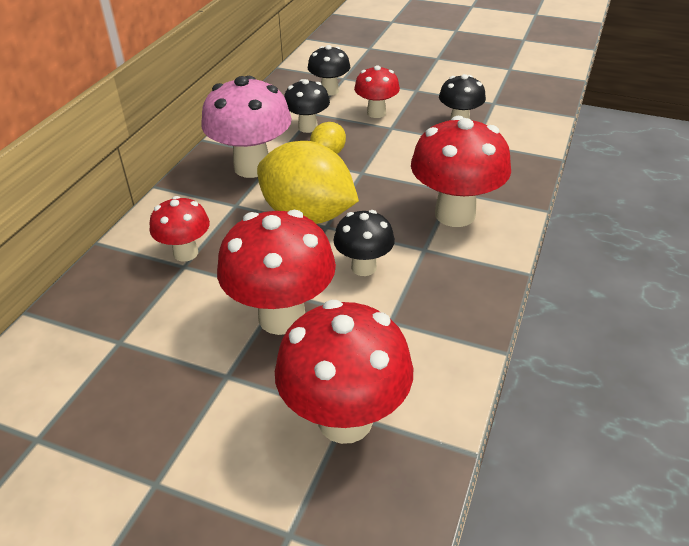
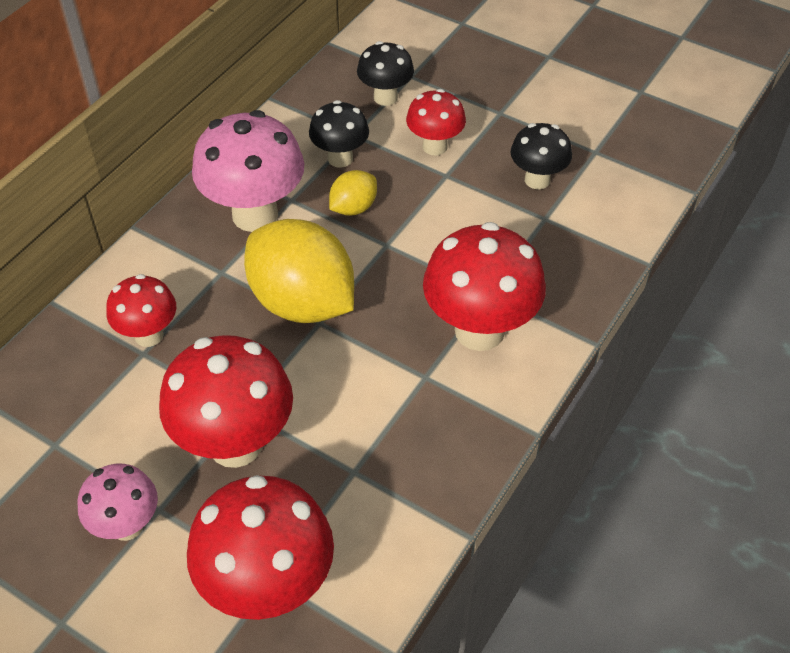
camera: 10 degrees right, 10 degrees up
(200, 393) = (127, 525): none -> pink mushroom
(363, 267) = (346, 391): black mushroom -> none

